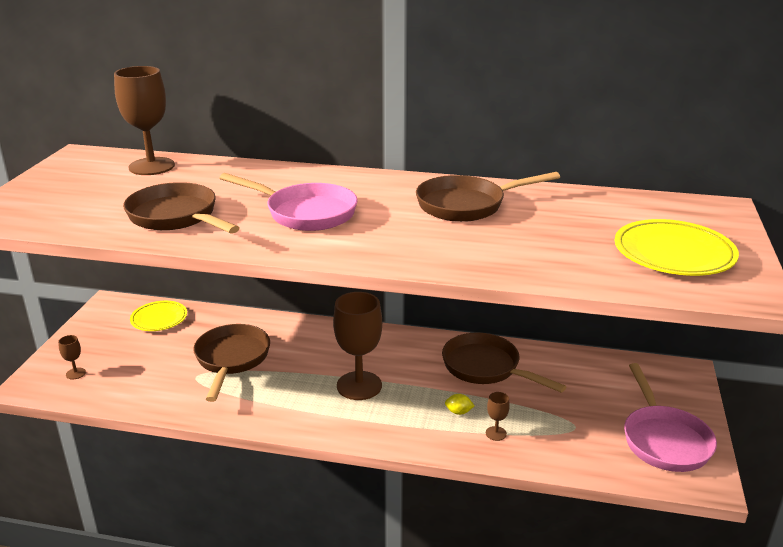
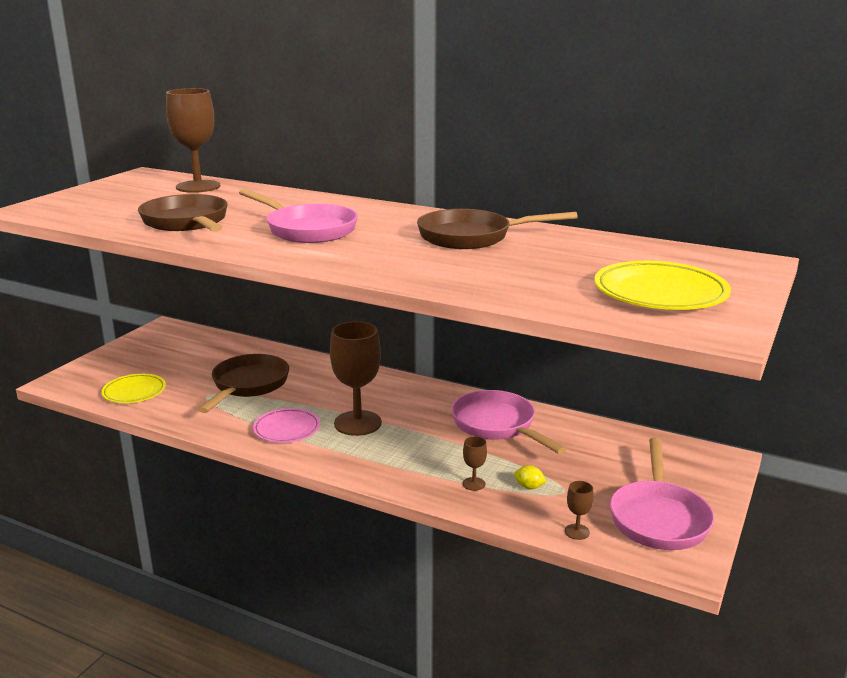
camera: 15 degrees right, 5 degrees down
(75, 373) = (103, 378): brown goblet -> brown goblet (577, 532)
(159, 319) = (201, 344): yellow plate -> yellow plate (134, 392)
(295, 403) = (287, 429): none -> pink plate
(458, 412) = (445, 460): yellow lemon -> yellow lemon (529, 487)
(486, 368) = (497, 425): brown pan -> pink pan

